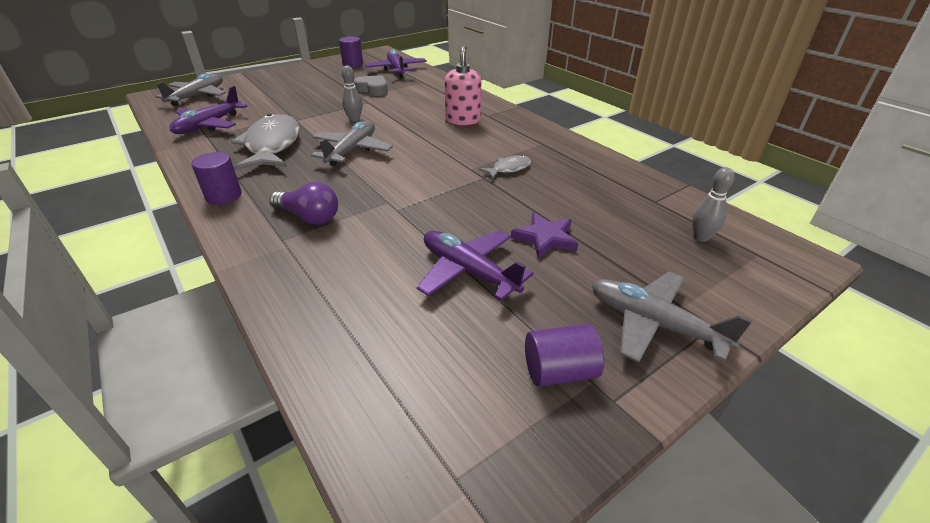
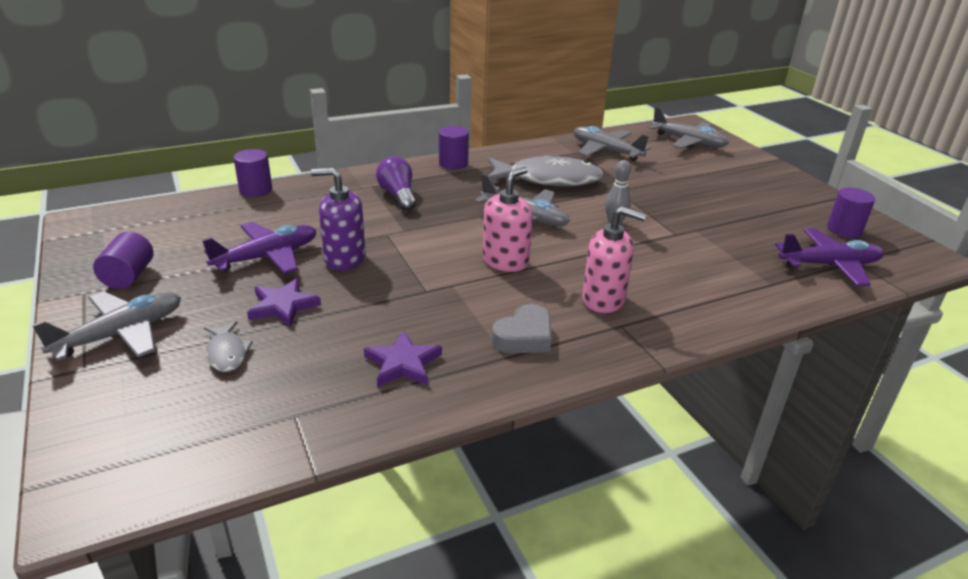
camera: 100 degrees right, 5 degrees down
(209, 125) = (606, 151): purple plane -> grey plane
(293, 337) = (256, 190): none -> purple cylinder
(309, 217) = (398, 195): purple light bulb -> purple light bulb turned 120 degrees clockwise
(373, 89) = (727, 240): grey heart -> grey heart (524, 337)
(427, 152) = (505, 261): none -> pink soap dispenser
(452, 223) = (344, 258): none -> purple soap dispenser
(509, 169) = (439, 312): grey fish -> grey fish (227, 353)
(575, 173) = (403, 363): none -> purple star
(701, 237) = (196, 423): grey bowling pin -> none

